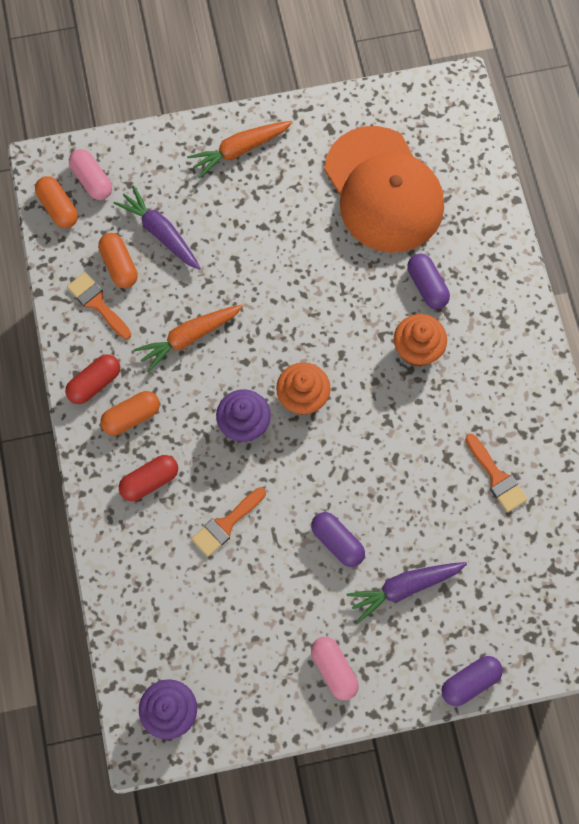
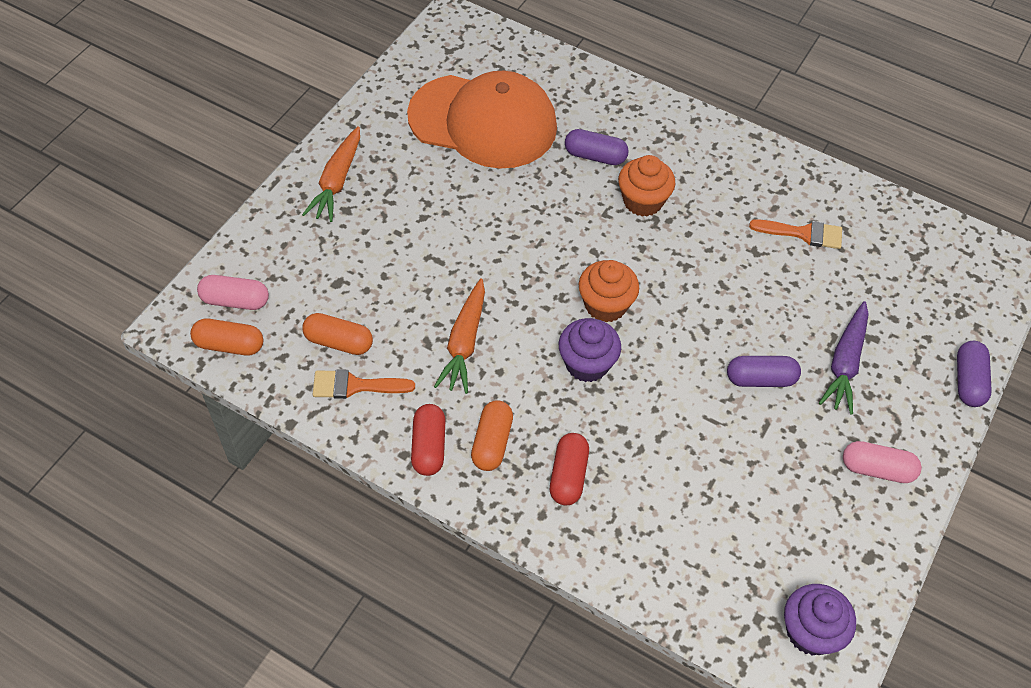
camera: 50 degrees left, 15 degrees down
(160, 233) = (344, 289): purple carrot -> none
(226, 524) = (667, 448): orange brush -> none

